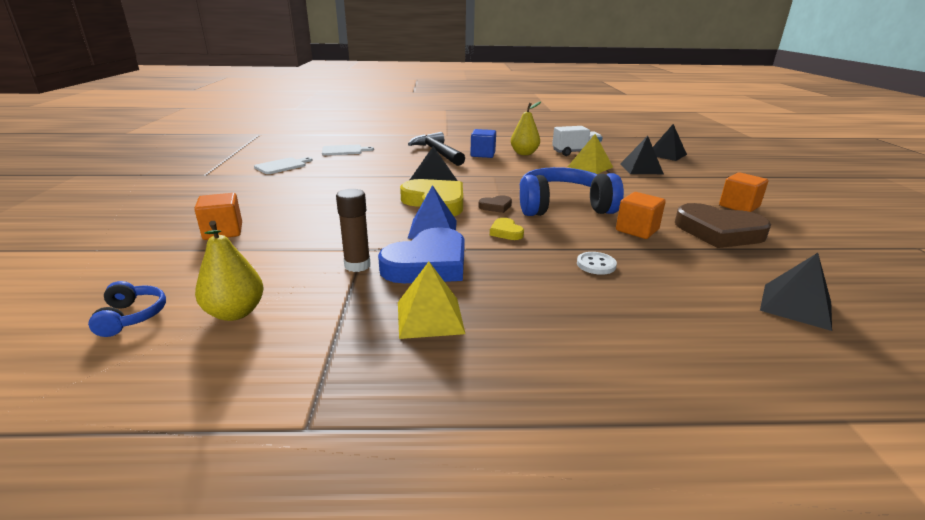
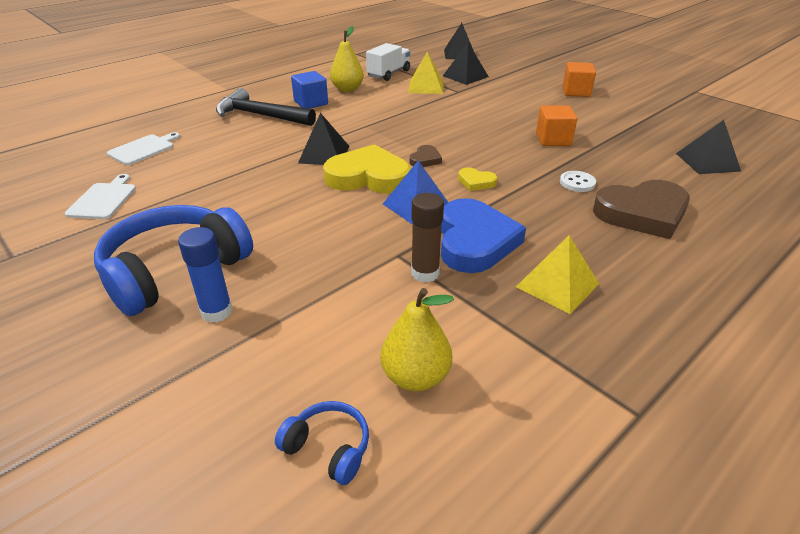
camera: 40 degrees left, 10 degrees up
(223, 231) = (217, 312): orange cube -> blue glue stick
(563, 206) = (473, 138): blue headphones -> blue headphones (174, 270)
(718, 232) = (597, 120): brown heart -> brown heart (642, 213)

